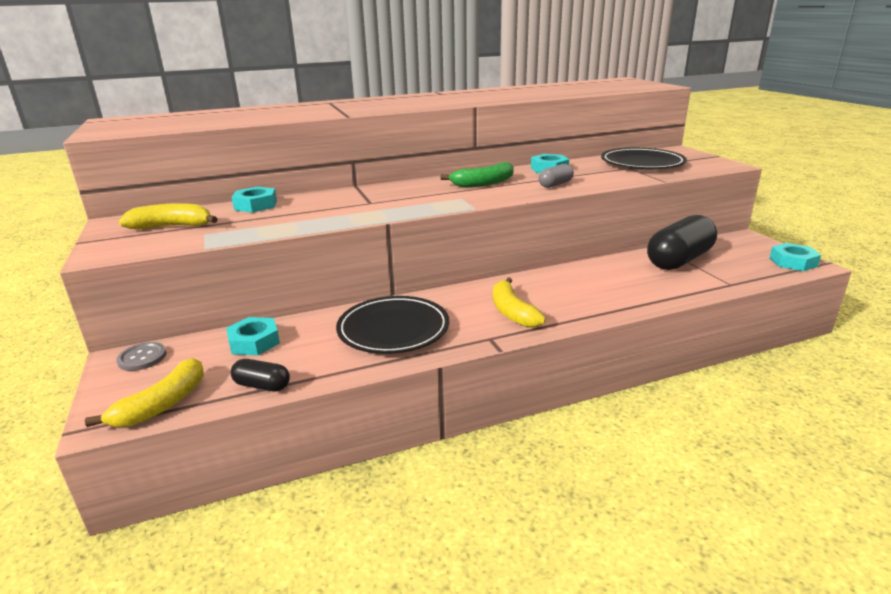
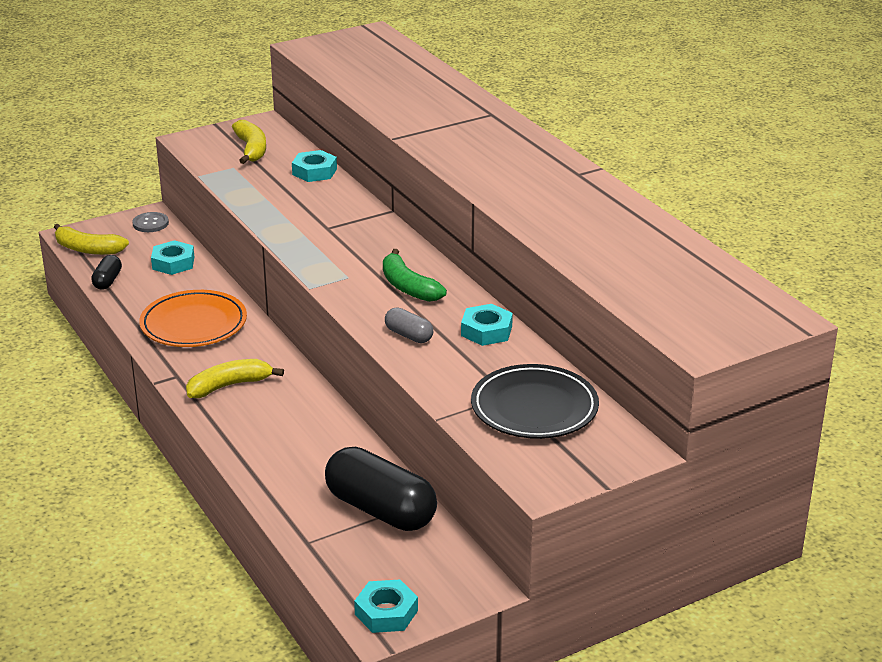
camera: 80 degrees right, 5 degrees up
(393, 329) = (194, 324): black plate -> orange plate

